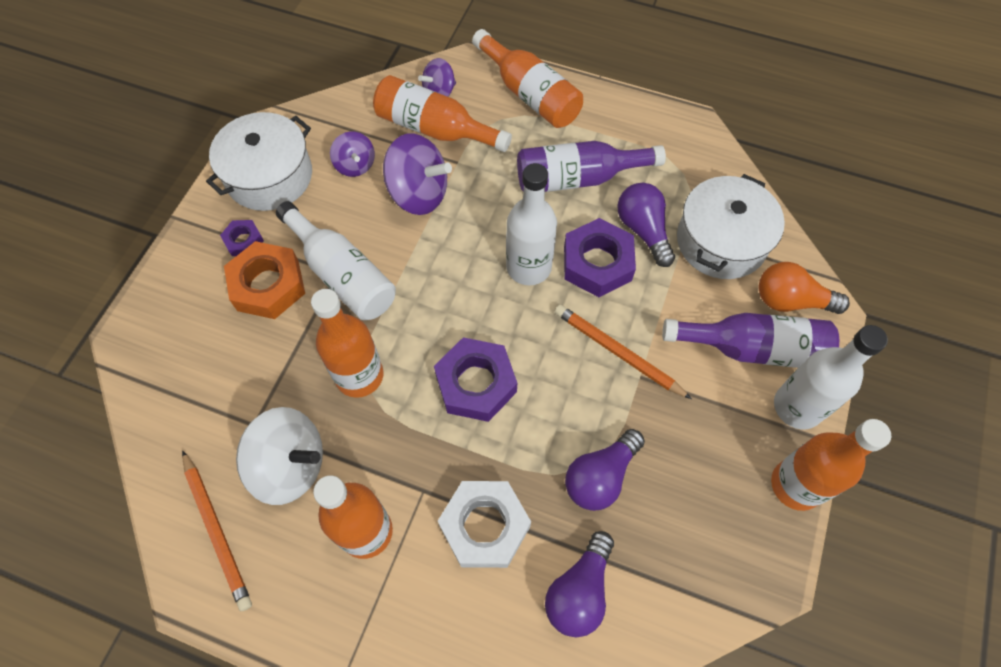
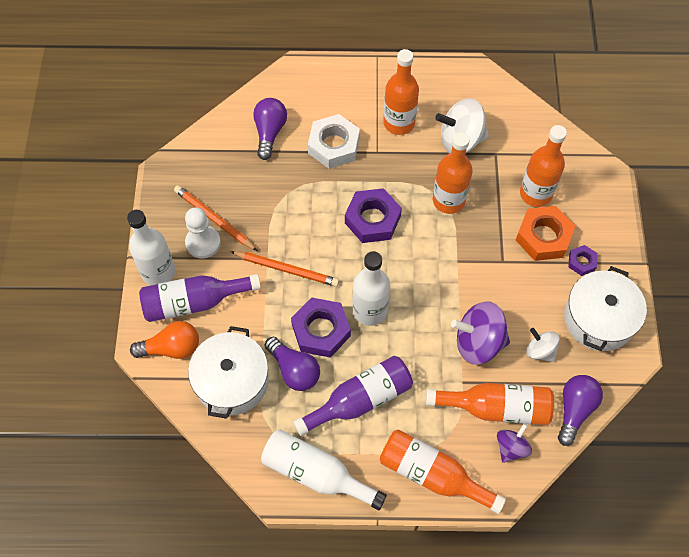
camera: 160 degrees right, 0 degrees up
(217, 531) = (480, 98): orange pencil -> orange pencil (214, 219)
(342, 275) = (498, 261): white bottle -> white bottle (316, 473)
(355, 165) = (540, 351): purple spinning top -> white spinning top
(600, 476) = (275, 191): purple light bulb -> purple light bulb (574, 410)
(726, 430) = (203, 242): none -> white pawn
(796, 485) = (154, 224): orange bottle -> orange bottle (535, 194)

